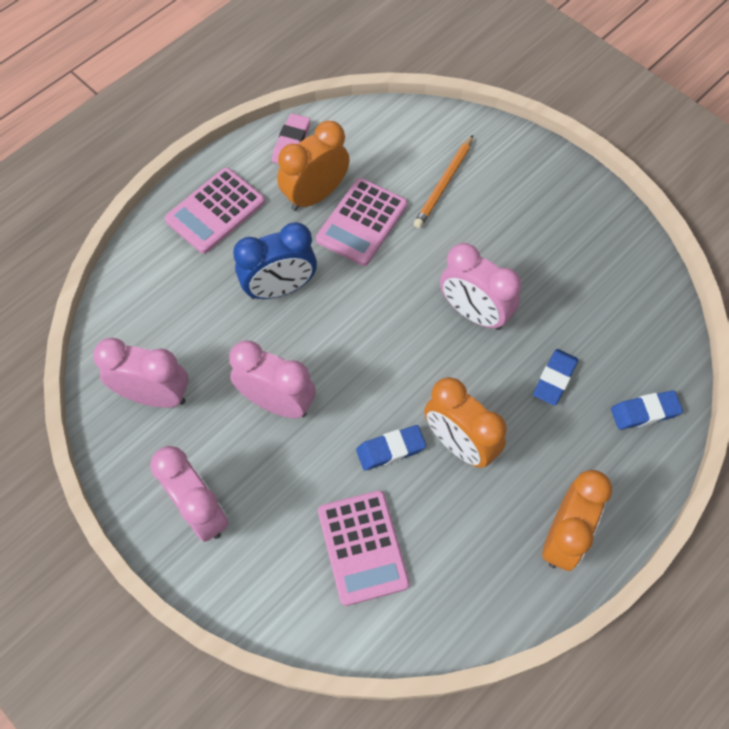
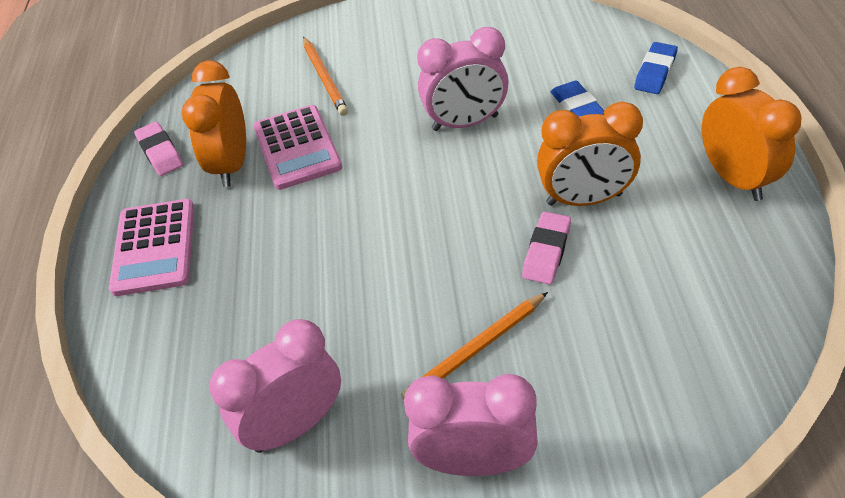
camera: 45 degrees left, 15 degrees down
(277, 402) = (412, 314): pink clock -> none
(278, 458) = (475, 349): none -> orange pencil
(280, 288) = (294, 243): blue clock -> none
(362, 547) = (635, 332): pink calculator -> none
(390, 449) = (546, 252): blue eraser -> pink eraser

